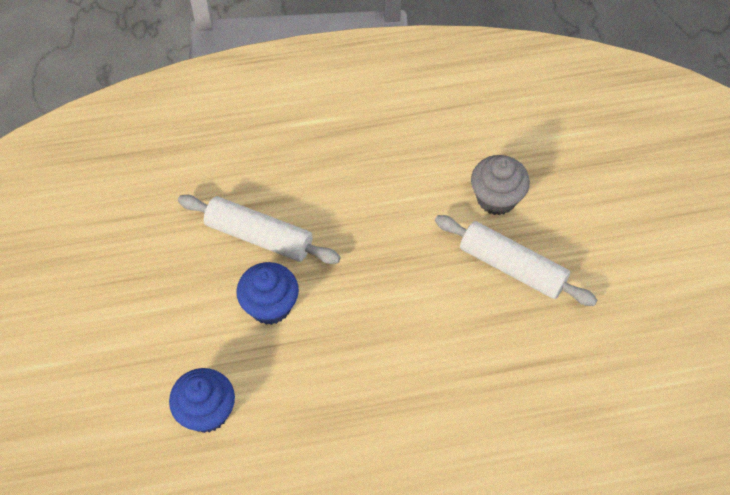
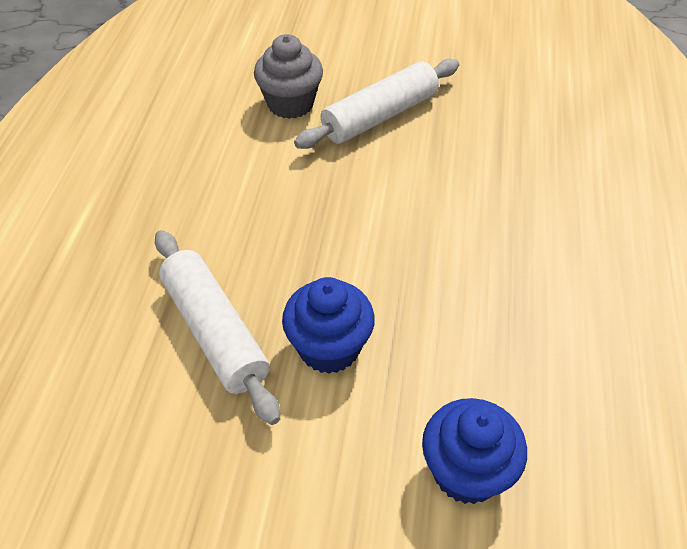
camera: 70 degrees left, 10 degrees down
(259, 236) = (215, 332): white rolling pin -> white rolling pin turned 75 degrees counterclockwise

